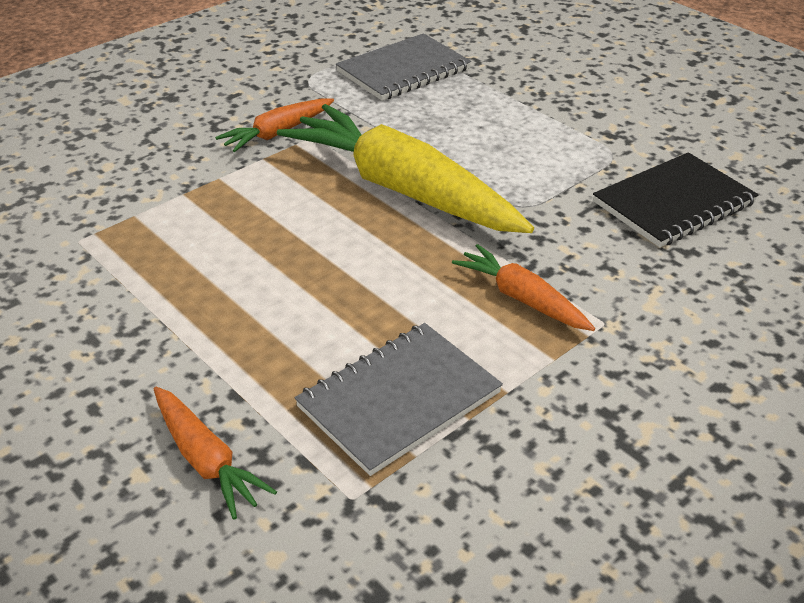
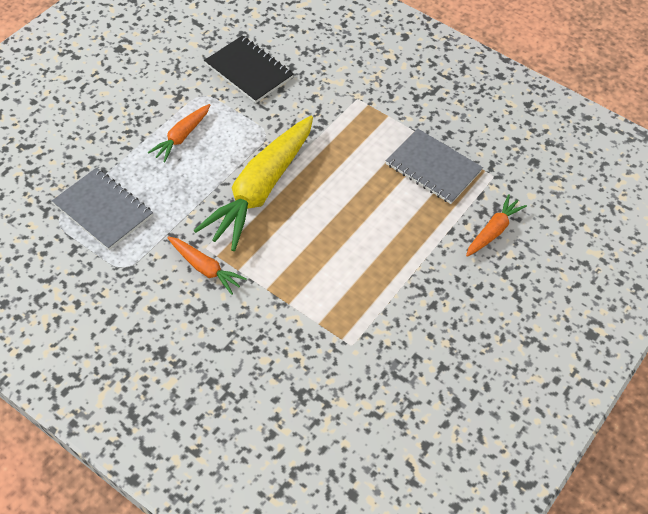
camera: 105 degrees left, 15 degrees up
(522, 299) = (348, 129): orange carrot -> orange carrot (182, 137)

